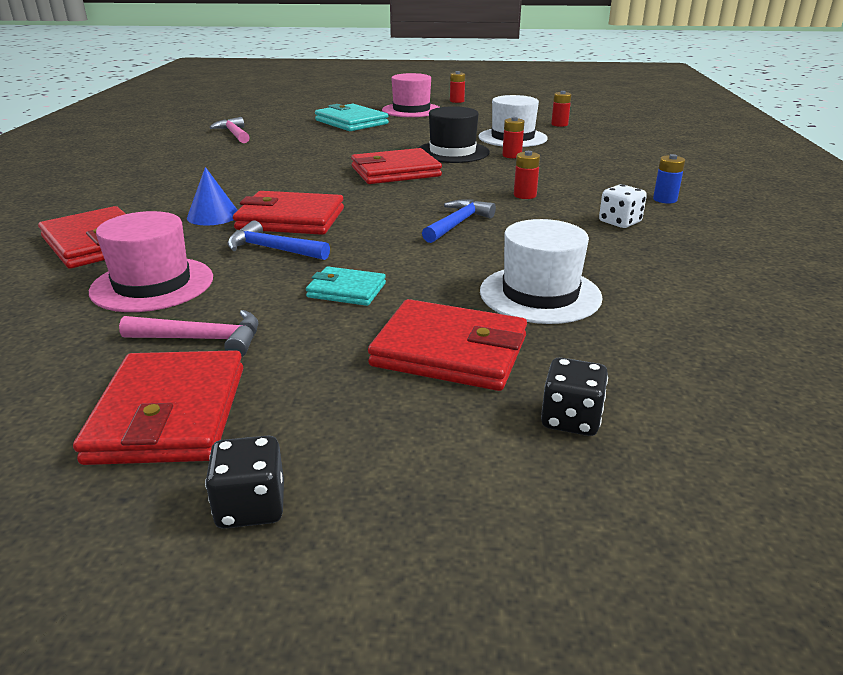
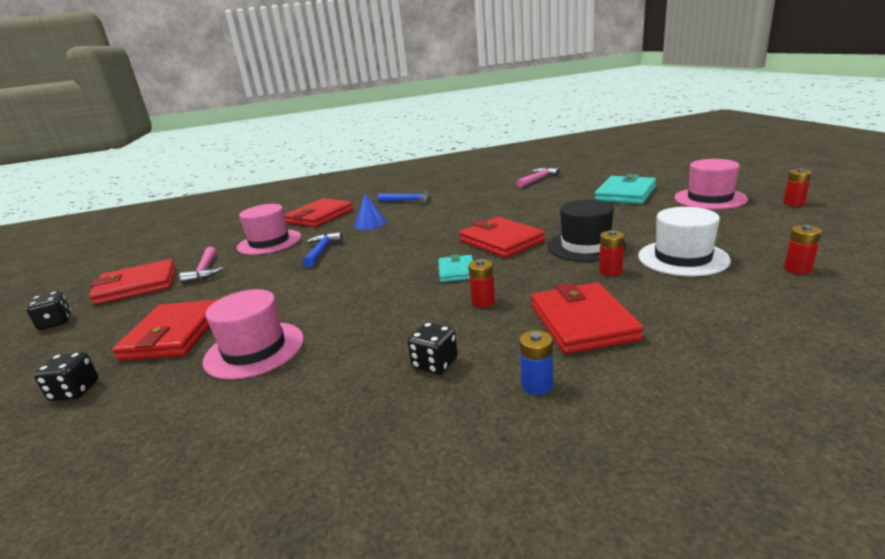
camera: 75 degrees right, 5 degrees down
(290, 219) = (374, 241): red wallet -> red wallet (582, 322)
(346, 290) = (262, 285): turquoise wallet -> turquoise wallet (456, 271)
(457, 224) = (390, 290): blue hammer -> blue hammer (408, 201)
(540, 294) = (254, 350): white hat -> pink hat
(619, 222) = (435, 363): white dice -> black dice

